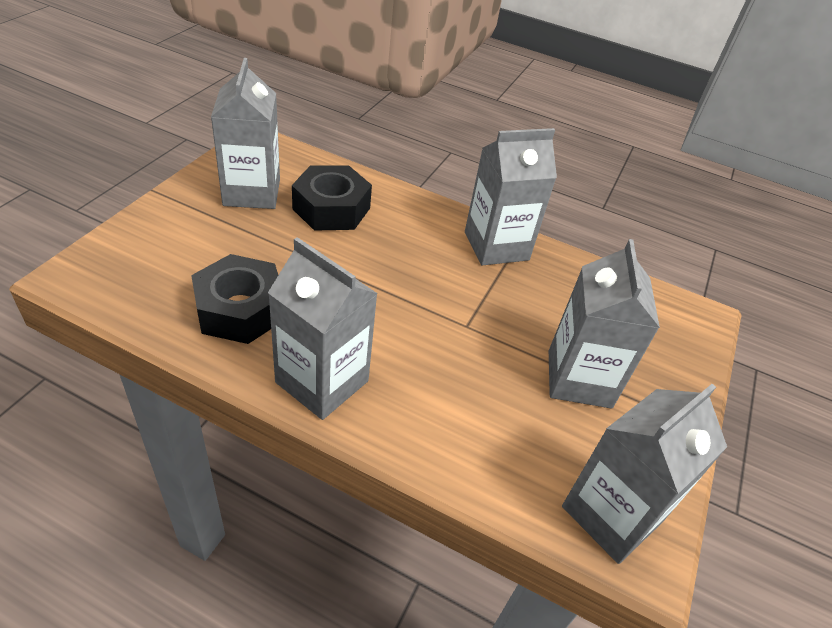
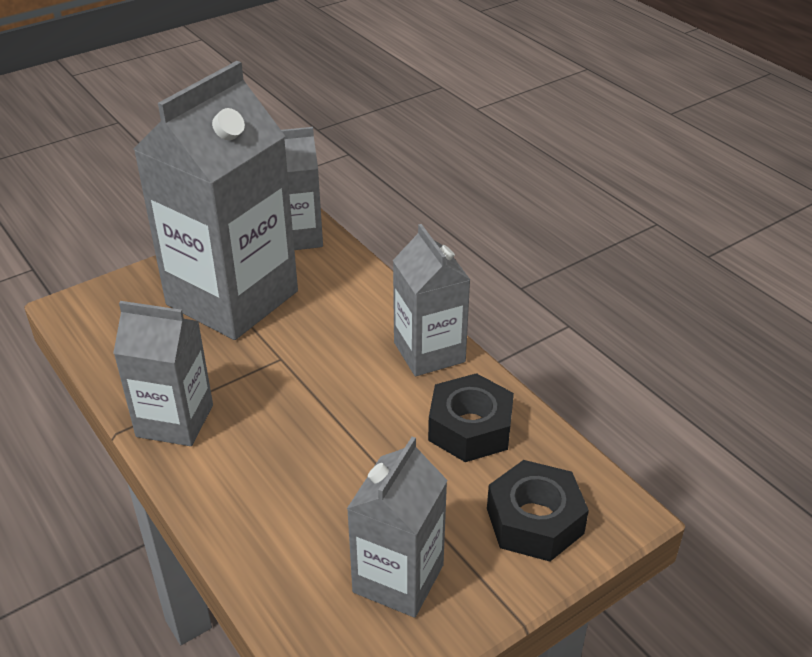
camera: 145 degrees left, 5 degrees down
(331, 208) = (315, 523): black nut -> black nut (535, 521)
(579, 379) = (232, 298): grey carton -> grey carton, size x1.82

